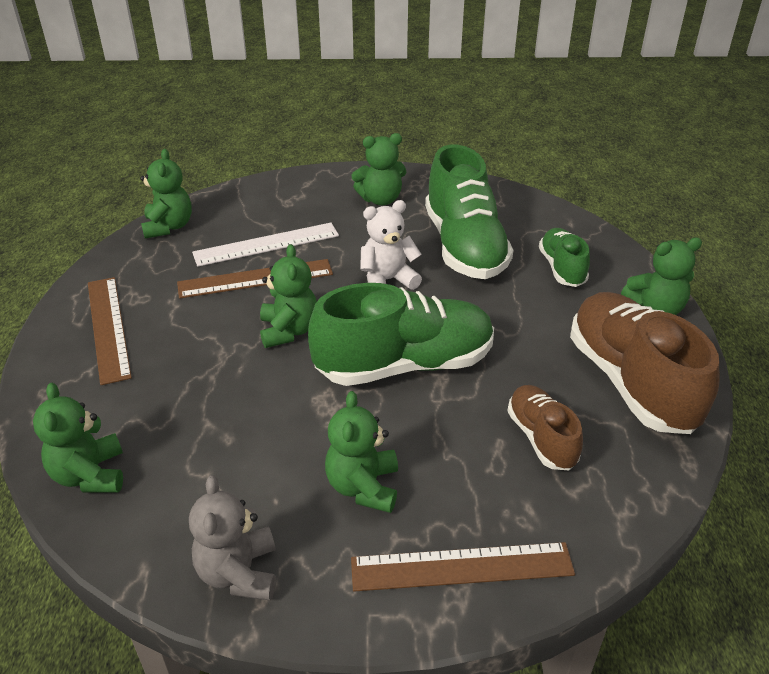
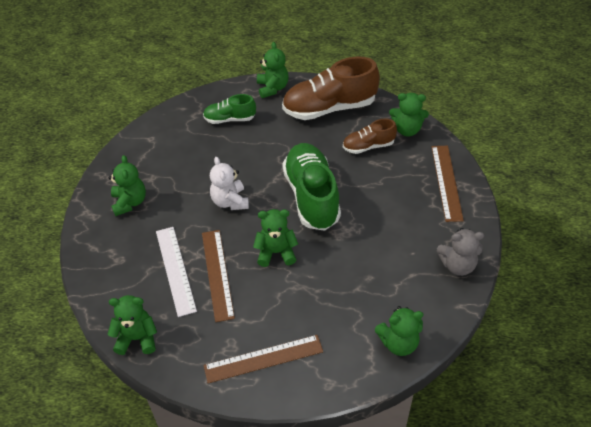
camera: 85 degrees left, 10 degrees up
(363, 486) = (402, 216): green teddy bear -> green teddy bear (407, 129)
(464, 246) = (199, 161): green shoe -> none

